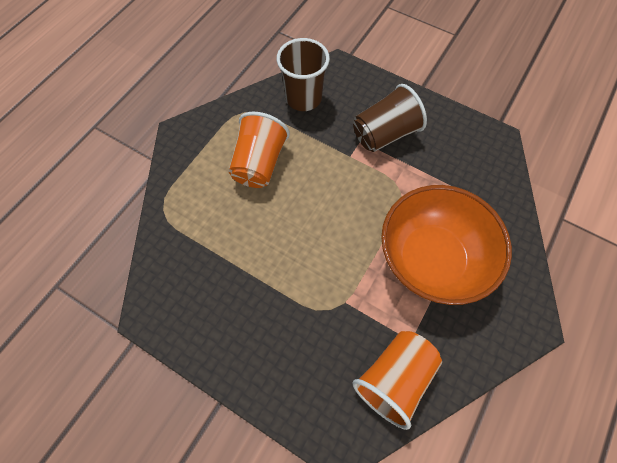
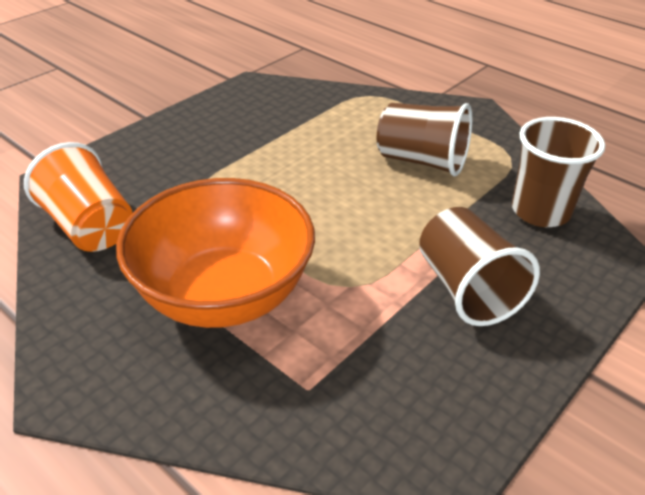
camera: 100 degrees right, 25 degrees down
(259, 163) = (422, 161): orange cup -> brown cup

